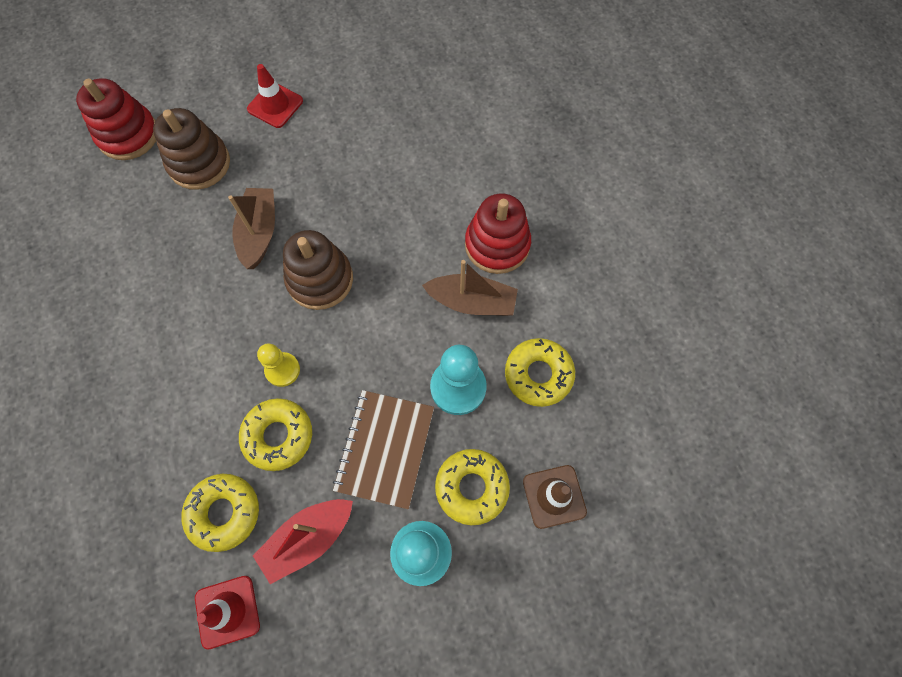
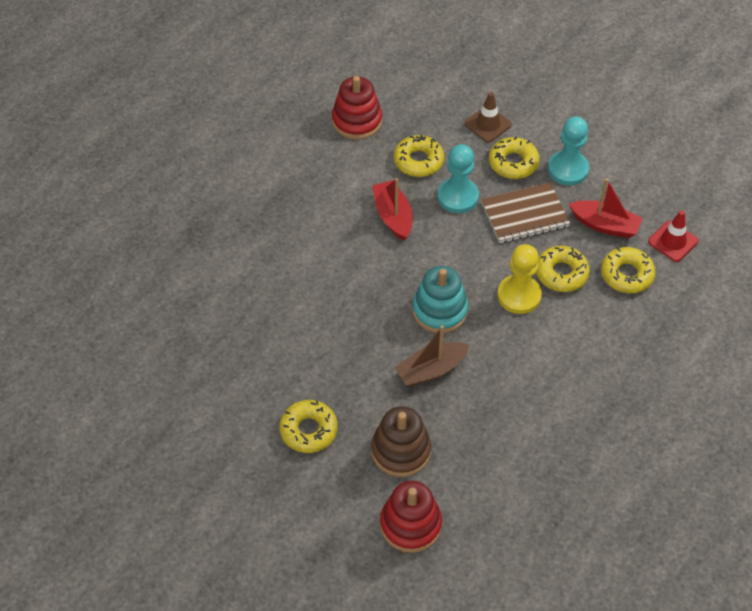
camera: 120 degrees left, 15 degrees down
(275, 105) = (308, 430): red traffic cone -> yellow donut
(282, 370) = (519, 295): yellow pawn -> yellow pawn, size x1.60
(320, 279) = (440, 310): brown stacking toy -> turquoise stacking toy
(472, 302) = (393, 216): brown boat -> red boat
(497, 245) = (339, 222): red stacking toy -> red stacking toy (357, 121)

